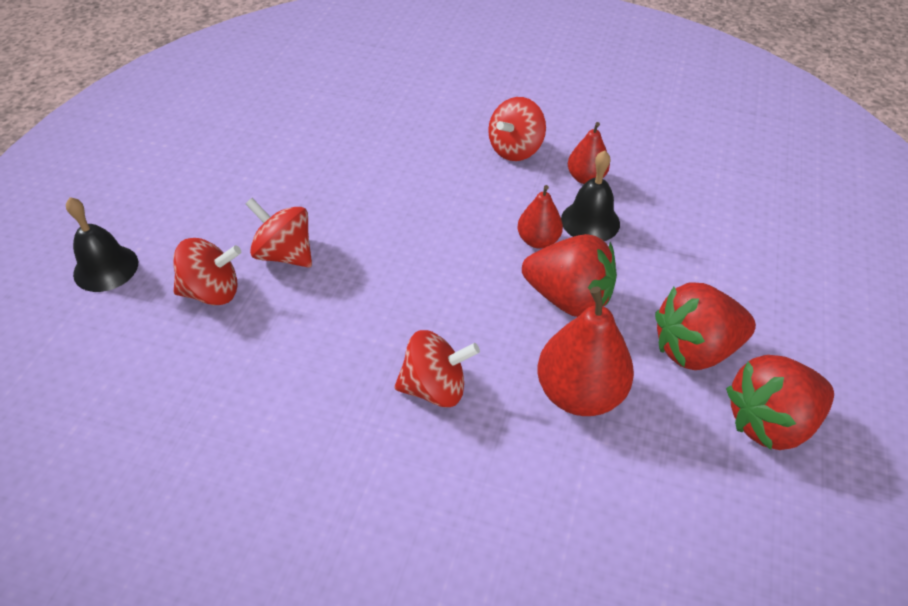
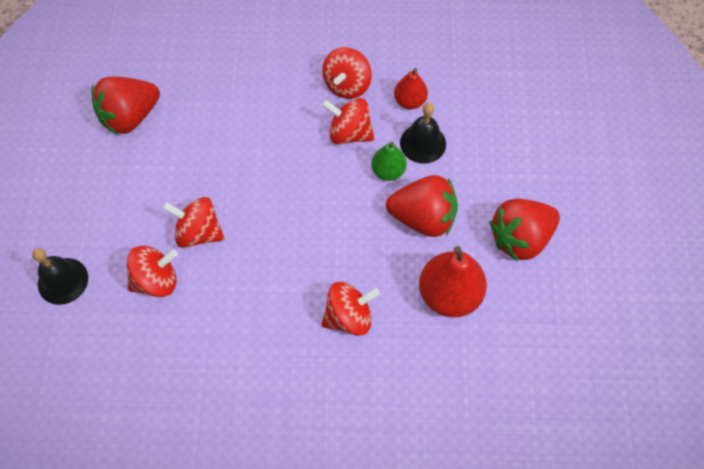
camera: 15 degrees left, 15 degrees up
(502, 194) = (349, 133): none -> red spinning top
(538, 240) = (388, 171): red pear -> green pear
(769, 422) = (578, 283): red strawberry -> red strawberry (130, 117)

